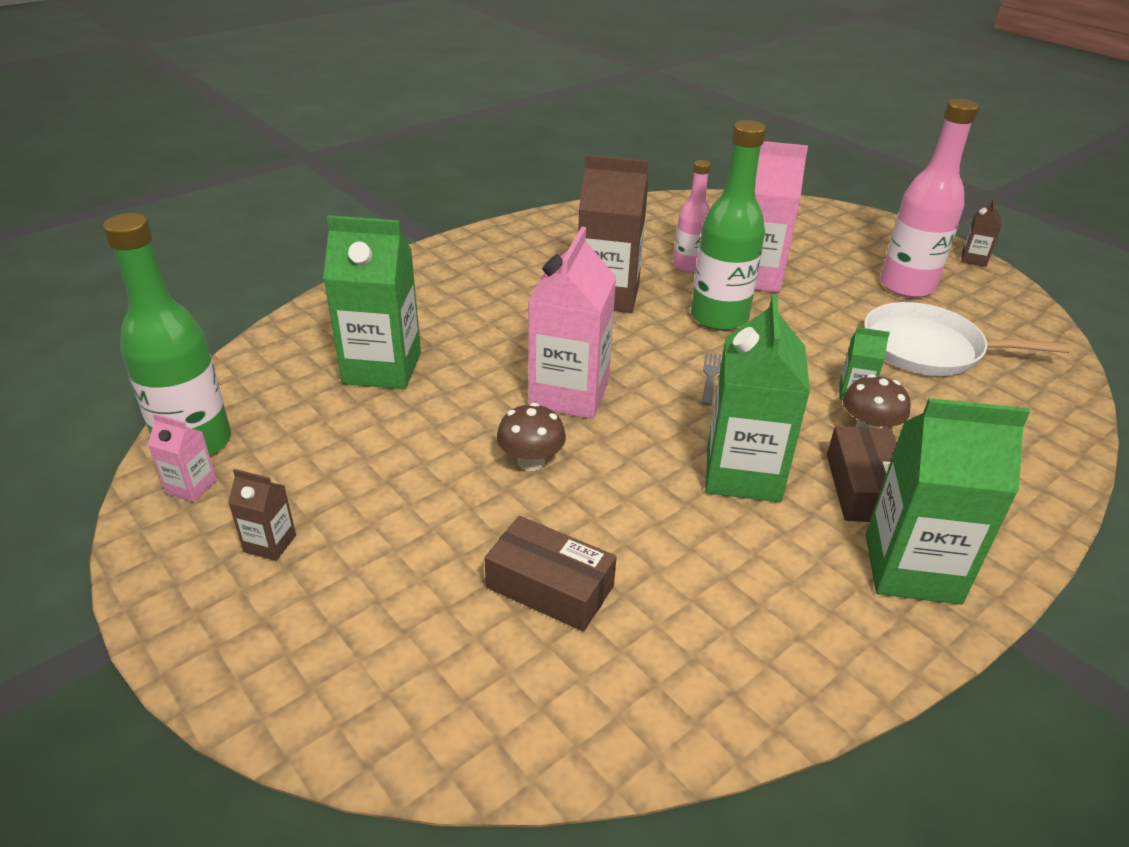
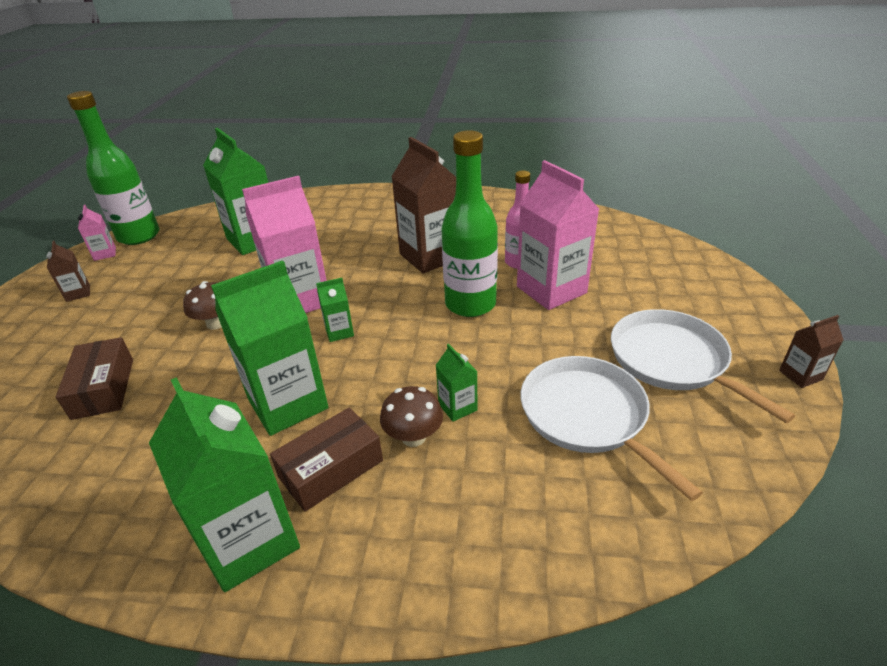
camera: 50 degrees right, 0 degrees up
(664, 397) = (339, 332): none -> green carton
(710, 376) = (389, 336): grey fork -> none
(906, 286) = (672, 360): pink bottle -> white pan

